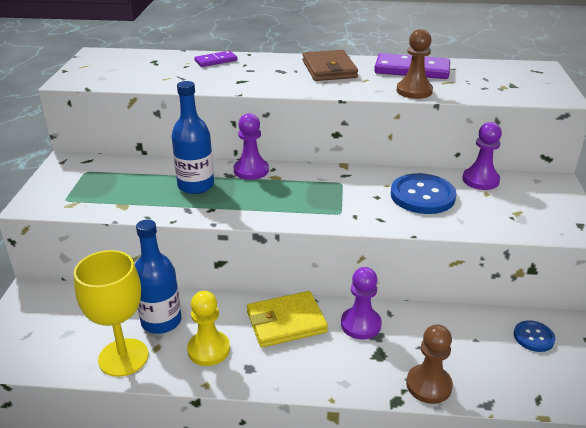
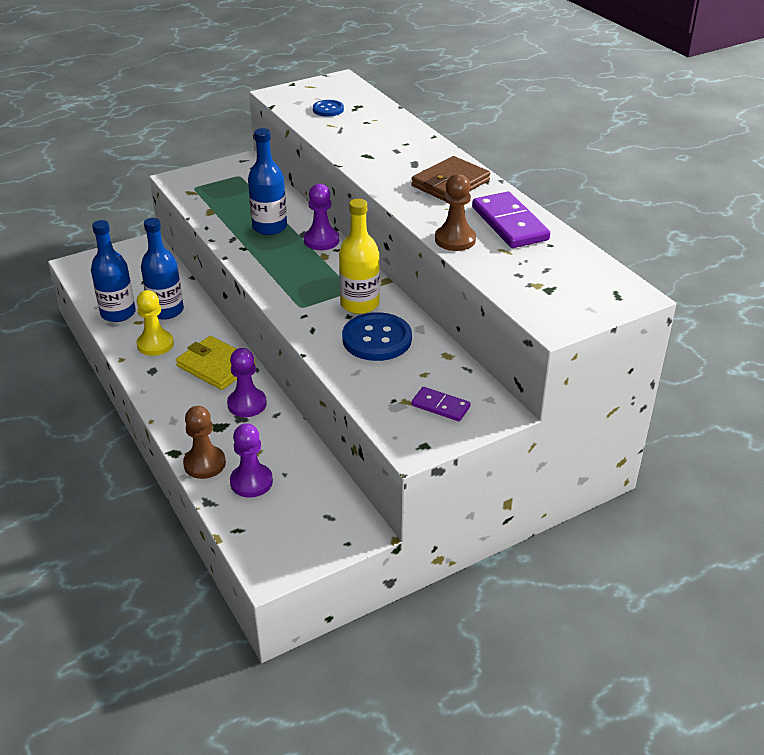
camera: 55 degrees right, 5 degrees up
(123, 357) = (118, 313): yellow goblet -> blue bottle
(216, 61) = (395, 129): purple domino -> purple domino (440, 406)
(366, 186) = (359, 304): none -> yellow bottle
(480, 180) = (446, 364): purple pawn -> purple pawn (251, 482)
(533, 337) = (319, 508): blue button -> blue button (328, 109)

